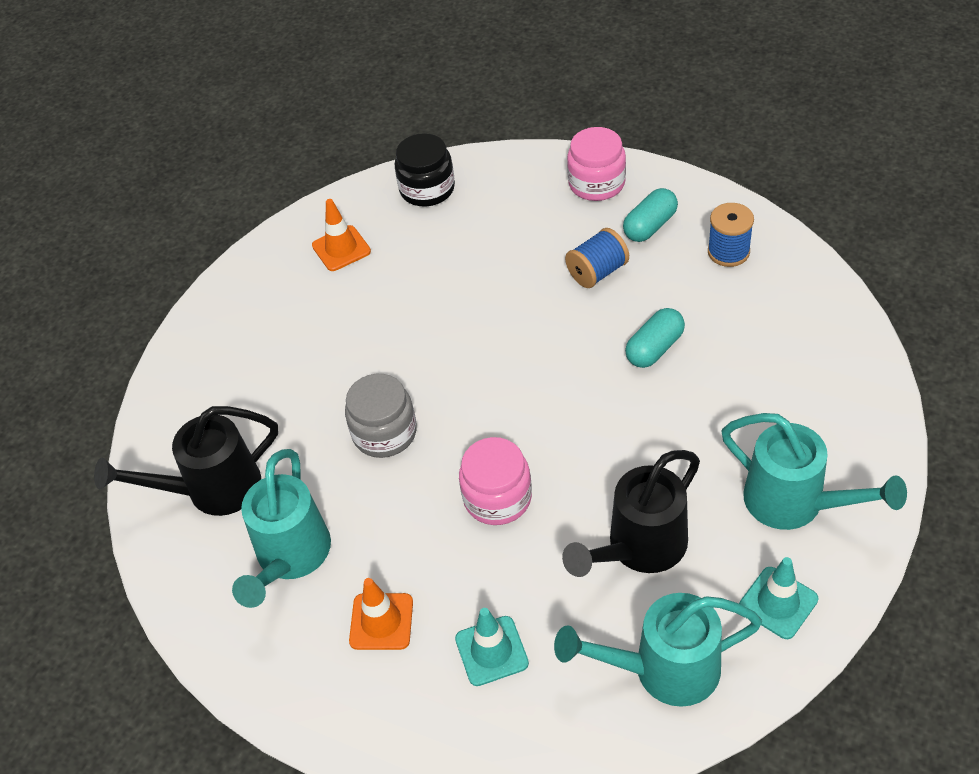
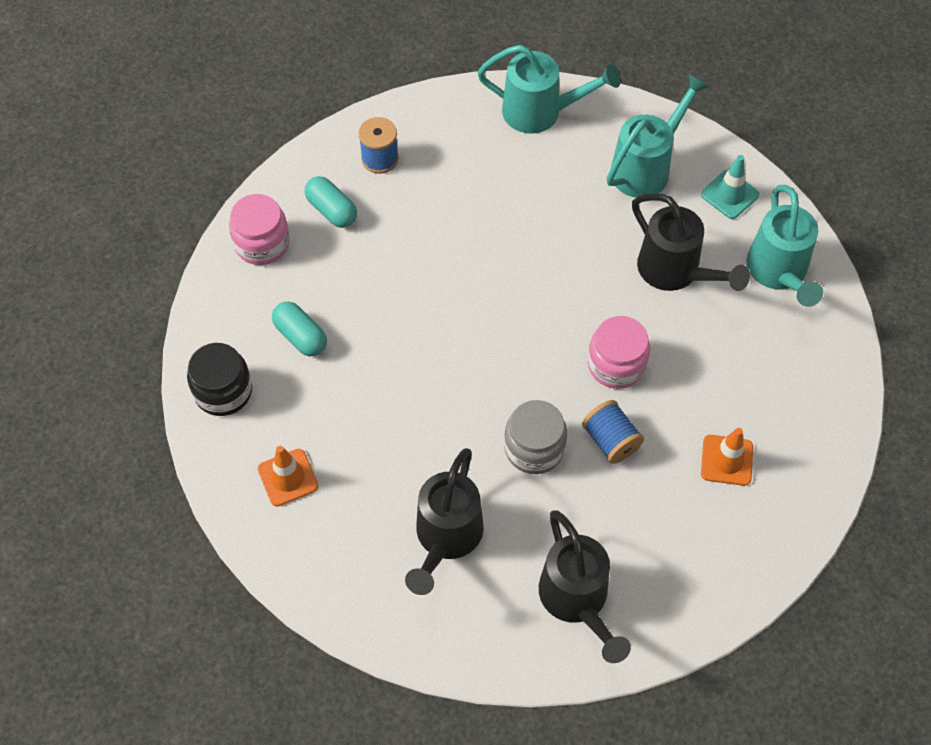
camera: 90 degrees left, 10 degrees up
(281, 373) = (446, 538): none -> black watering can
(290, 557) = (658, 531): turquoise watering can -> turquoise watering can (540, 112)
(491, 651) = (757, 382): turquoise traffic cone -> none
(597, 272) = (379, 259): blue spool -> blue spool (611, 440)
(654, 348) = (478, 230): turquoise capsule -> turquoise capsule (301, 336)

